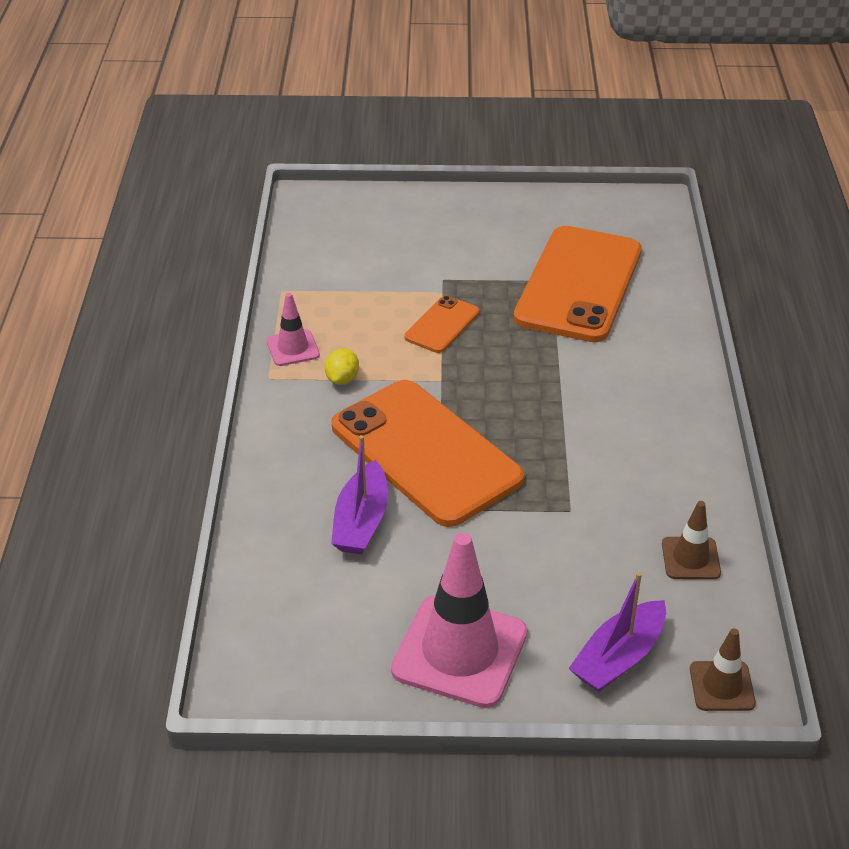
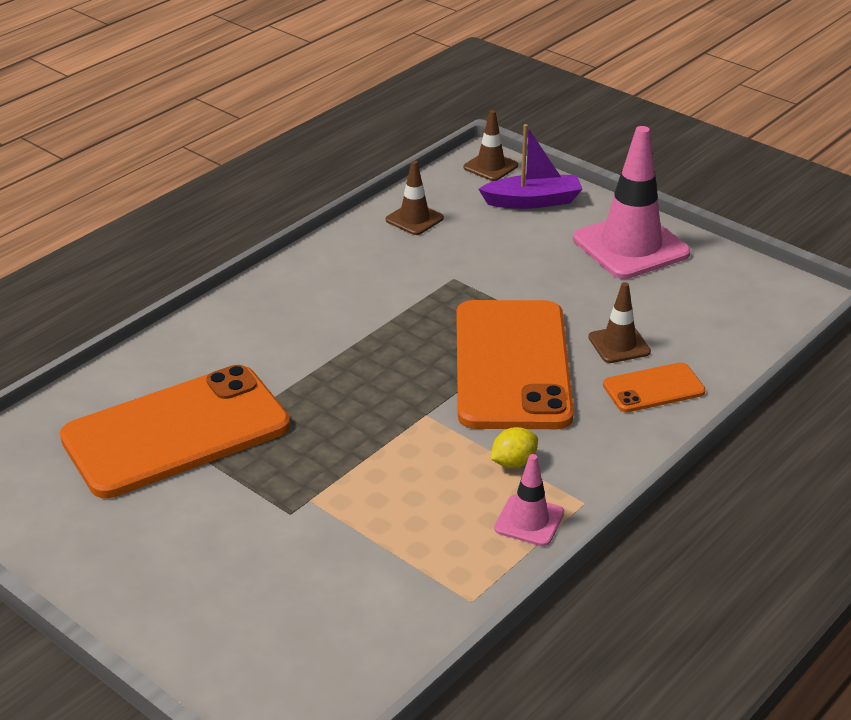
camera: 140 degrees left, 5 degrees down
(361, 521) = (619, 345): purple boat -> brown traffic cone
(442, 325) = (357, 464): orange phone -> orange phone (653, 388)

